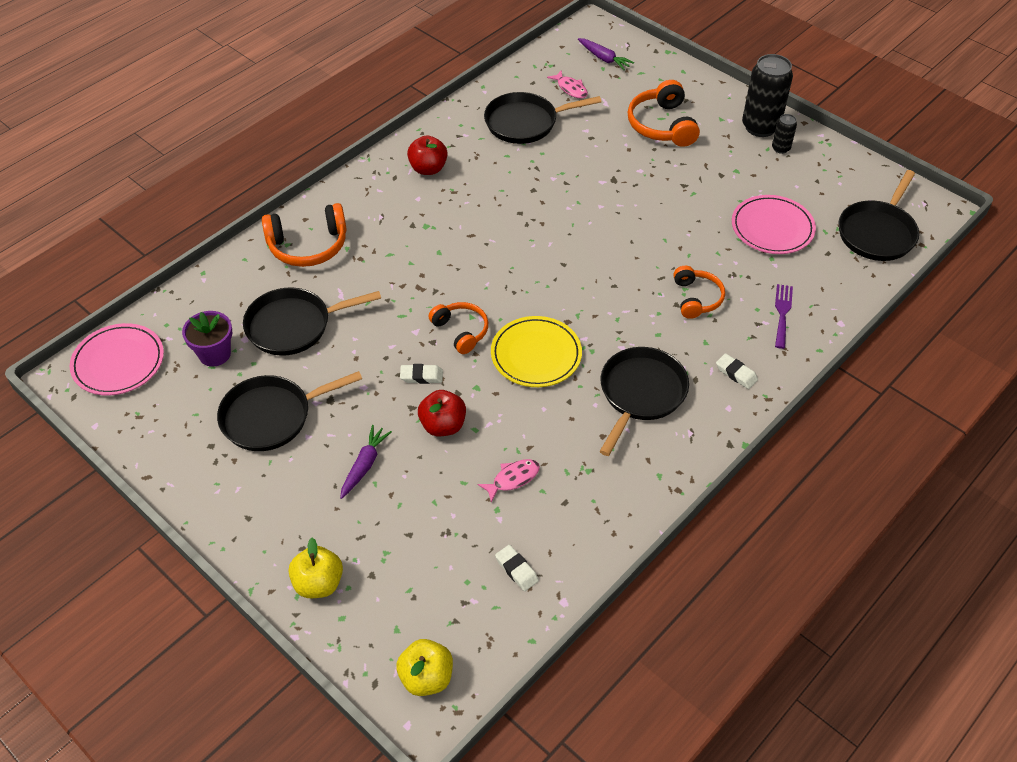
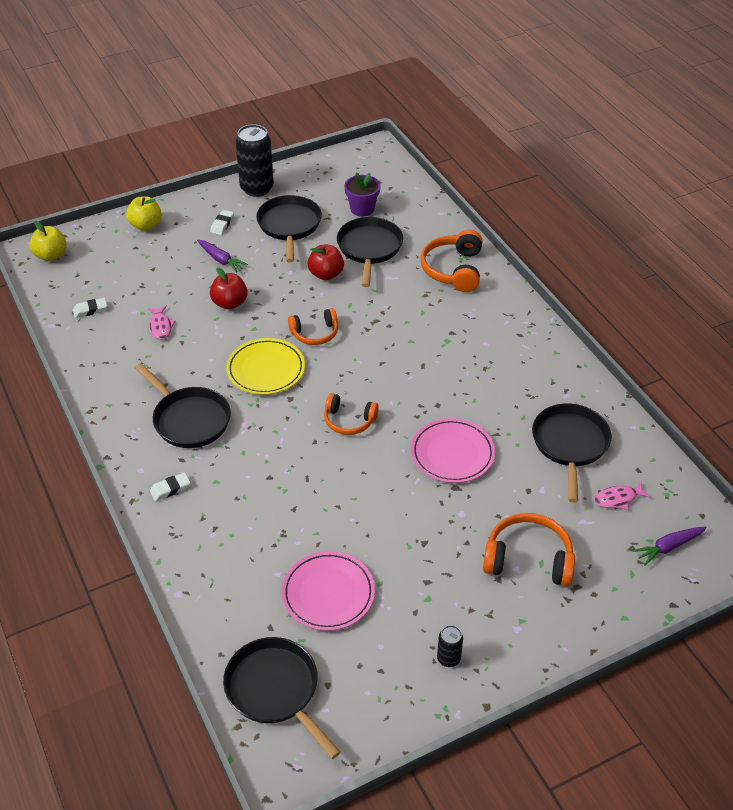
camera: 110 degrees right, 5 degrees down
(118, 362) = (378, 168): pink plate -> pink plate (452, 453)
(421, 376) = (282, 302): white eraser -> white eraser (222, 224)
(428, 169) = (523, 358): red apple -> red apple (326, 274)
(696, 298) = (268, 494): orange headphones -> orange headphones (349, 421)
(760, 127) = (494, 655): black can -> black can (257, 188)
(782, 313) = (216, 552): purple fork -> none

